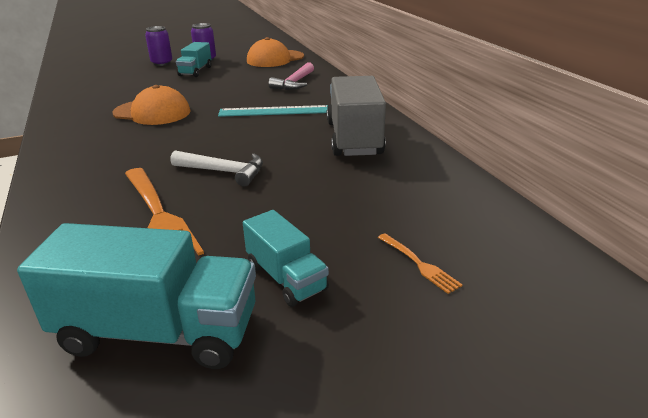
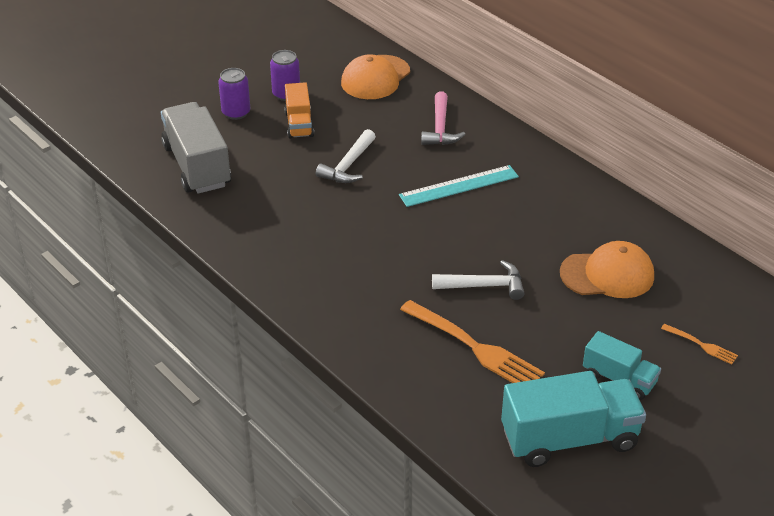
camera: 20 degrees left, 10 degrees up
(152, 112) = (328, 214): orange cap -> orange cap (607, 274)
(195, 71) = (299, 124): turquoise truck -> orange truck
(202, 92) = (348, 165): none -> white hammer
(354, 138) = (569, 214): grey truck -> grey truck (197, 166)

